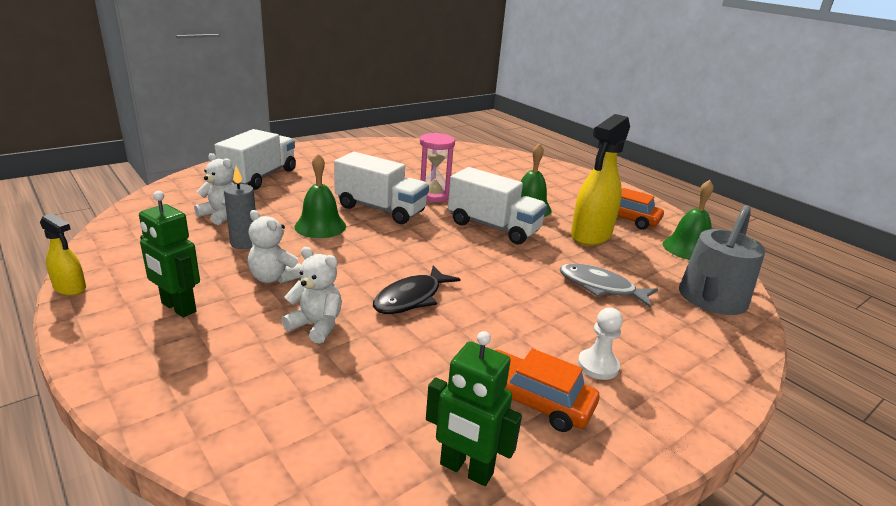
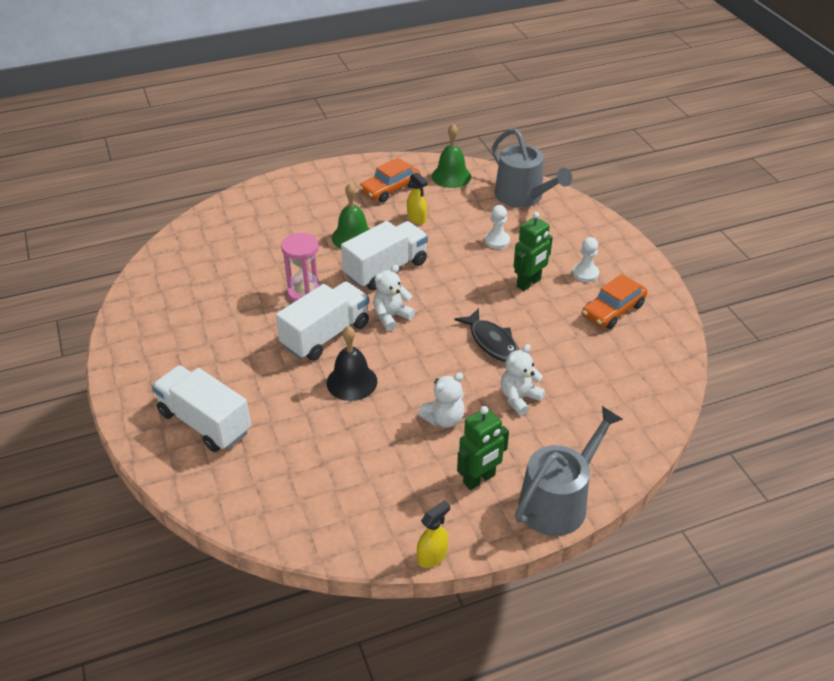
camera: 70 degrees left, 15 degrees up
(129, 370) = (558, 501): none -> grey watering can
(221, 215) = (304, 455): white teddy bear -> white teddy bear (391, 317)
(244, 243) = (374, 437): grey candle -> none
(320, 226) = (352, 382): green bell -> black bell
(466, 469) = (663, 351): green robot -> green robot (529, 283)
(590, 235) = (417, 218): yellow spray bottle -> yellow spray bottle, size x0.49
(601, 287) = (497, 241): grey fish -> white pawn

